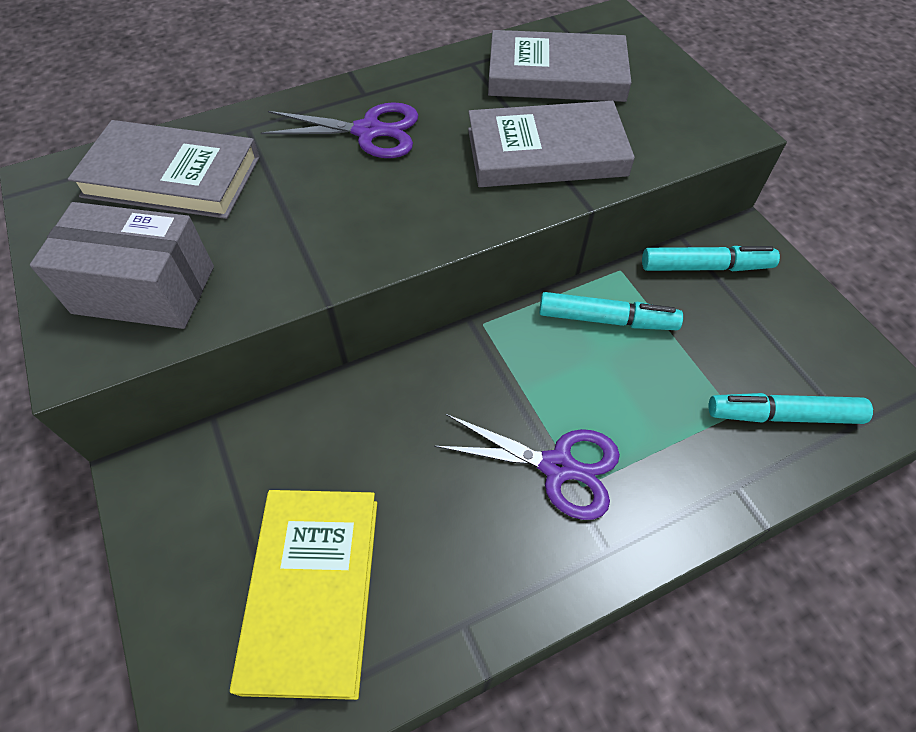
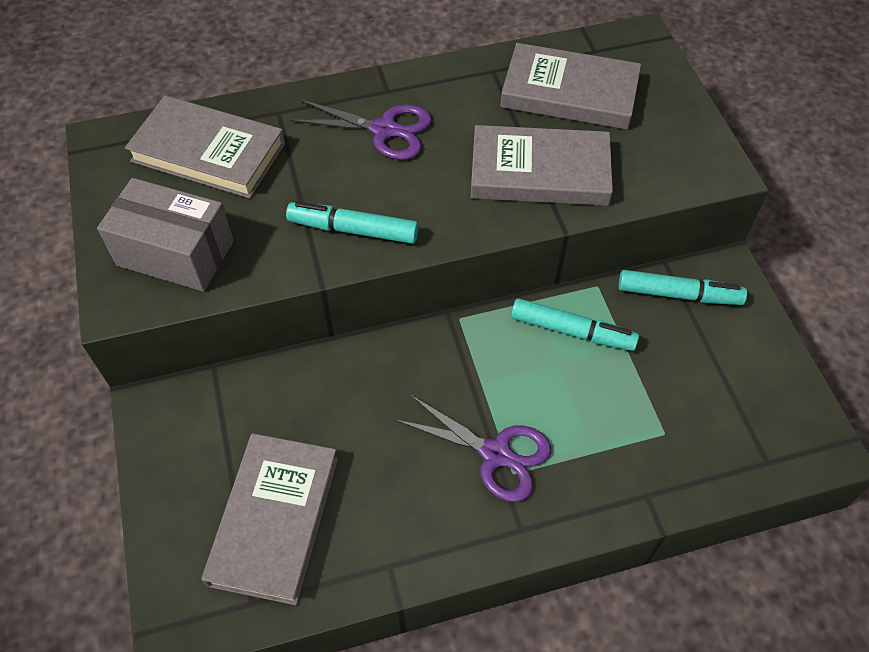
camera: 10 degrees right, 0 degrees up
(313, 591) = (274, 520): yellow book -> grey book
(782, 415) = (708, 441): turquoise marker -> turquoise marker (353, 229)

